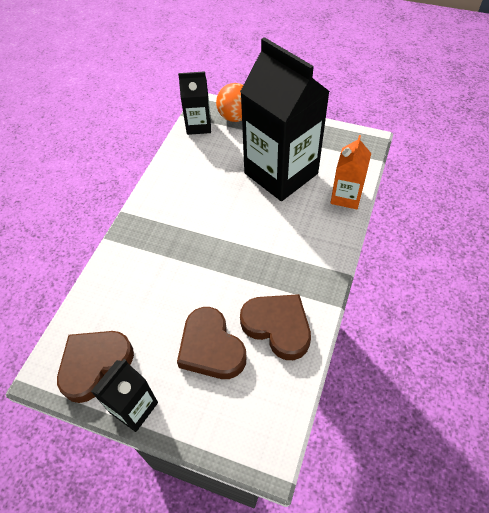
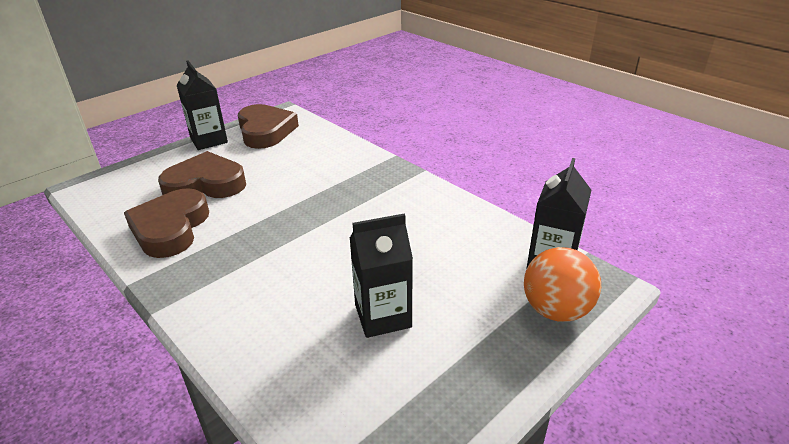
camera: 115 degrees right, 20 degrees down
(278, 327) = (170, 228): brown heart -> brown heart turned 120 degrees clockwise
(281, 173) = (383, 316): black carton -> black carton, size x0.49
(346, 196) = (269, 376): orange carton -> none

